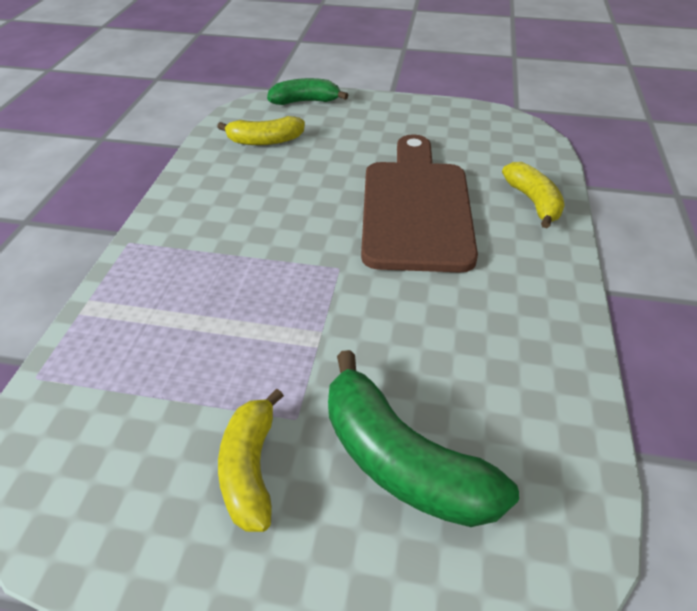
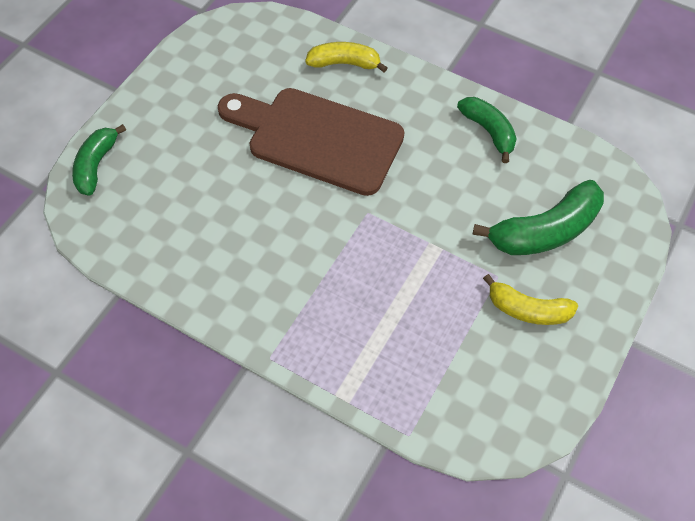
camera: 70 degrees left, 15 degrees up
(265, 141) = (155, 218): yellow banana -> none
(536, 351) = (488, 131): none -> green banana

